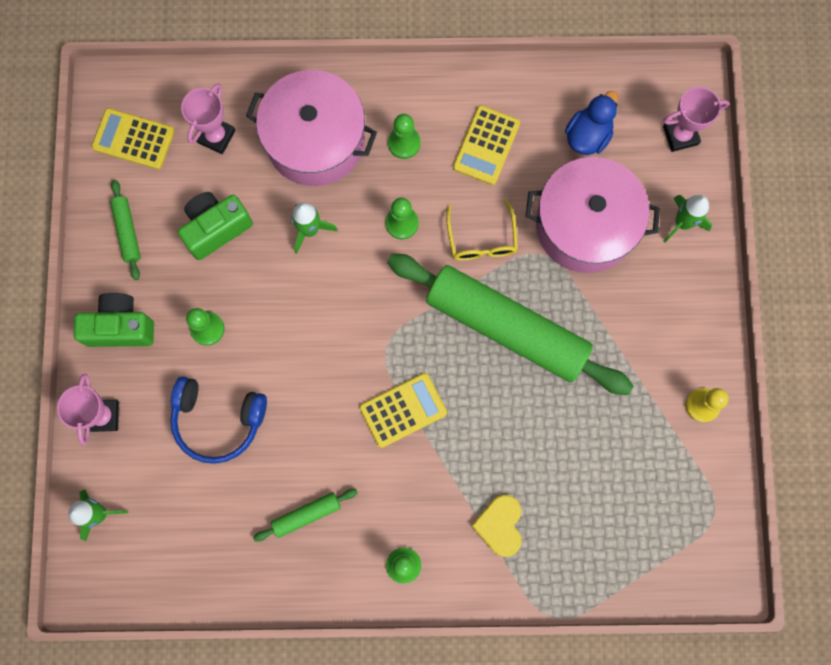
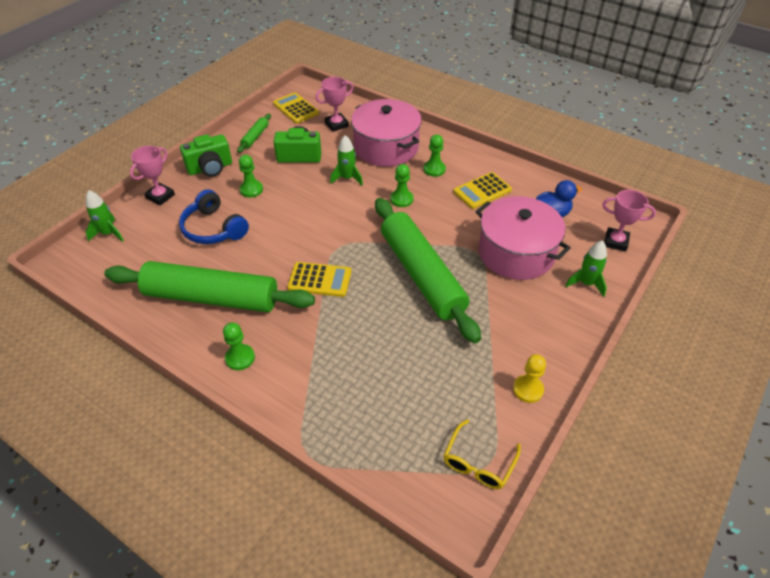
camera: 35 degrees right, 30 degrees down
(121, 327) = (210, 168): green camera -> green camera turned 120 degrees clockwise
(306, 515) = (211, 297): green rolling pin -> green rolling pin, size x2.49
(481, 239) = (443, 228): yellow glasses -> yellow glasses (478, 463)
(500, 525) = (322, 374): yellow heart -> none

